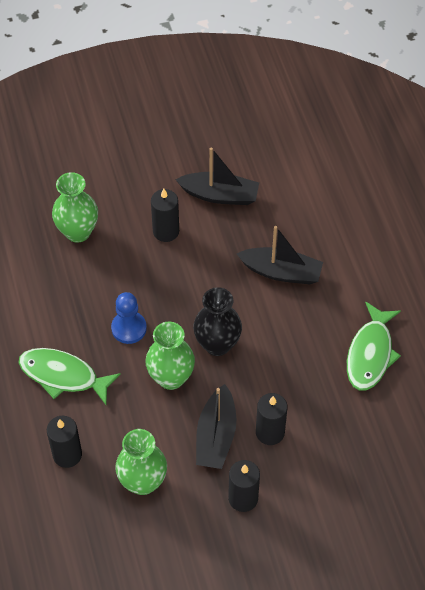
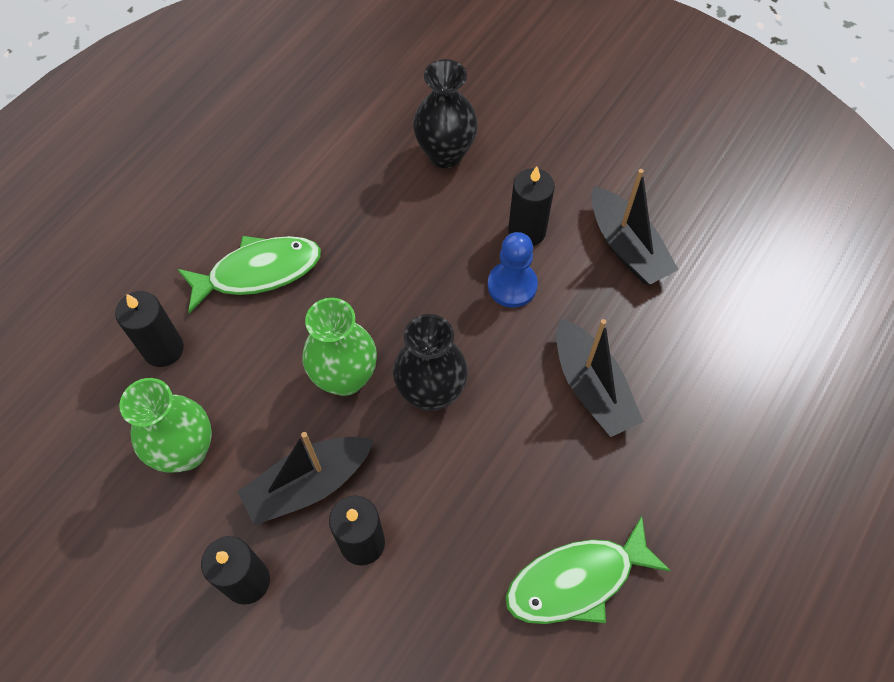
camera: 50 degrees right, 5 degrees up
(63, 376) = (258, 272): green fish -> green fish turned 90 degrees clockwise
(78, 232) = (445, 154): green vase -> black vase
(129, 328) = (371, 289): blue pawn -> blue pawn (512, 285)

